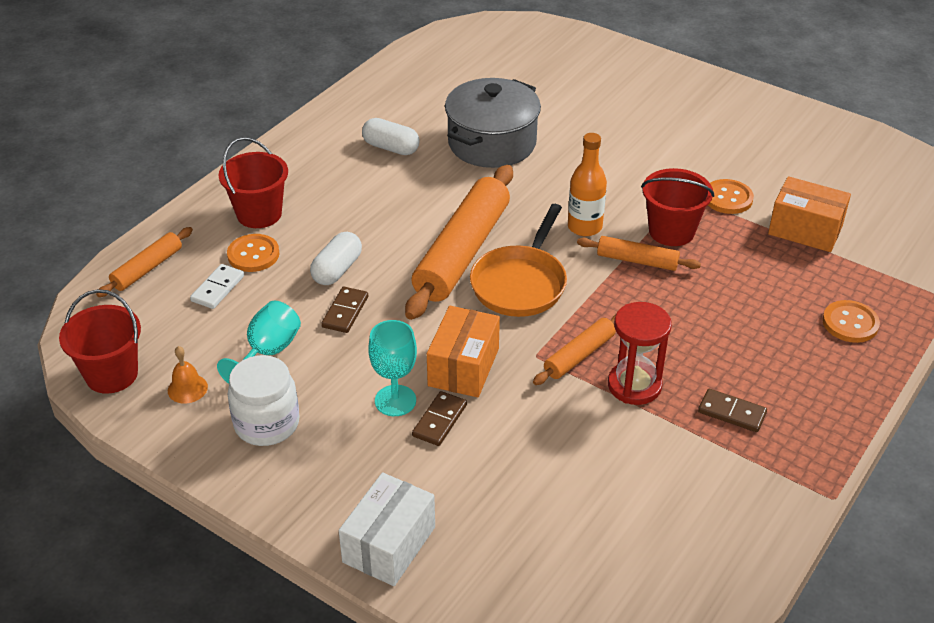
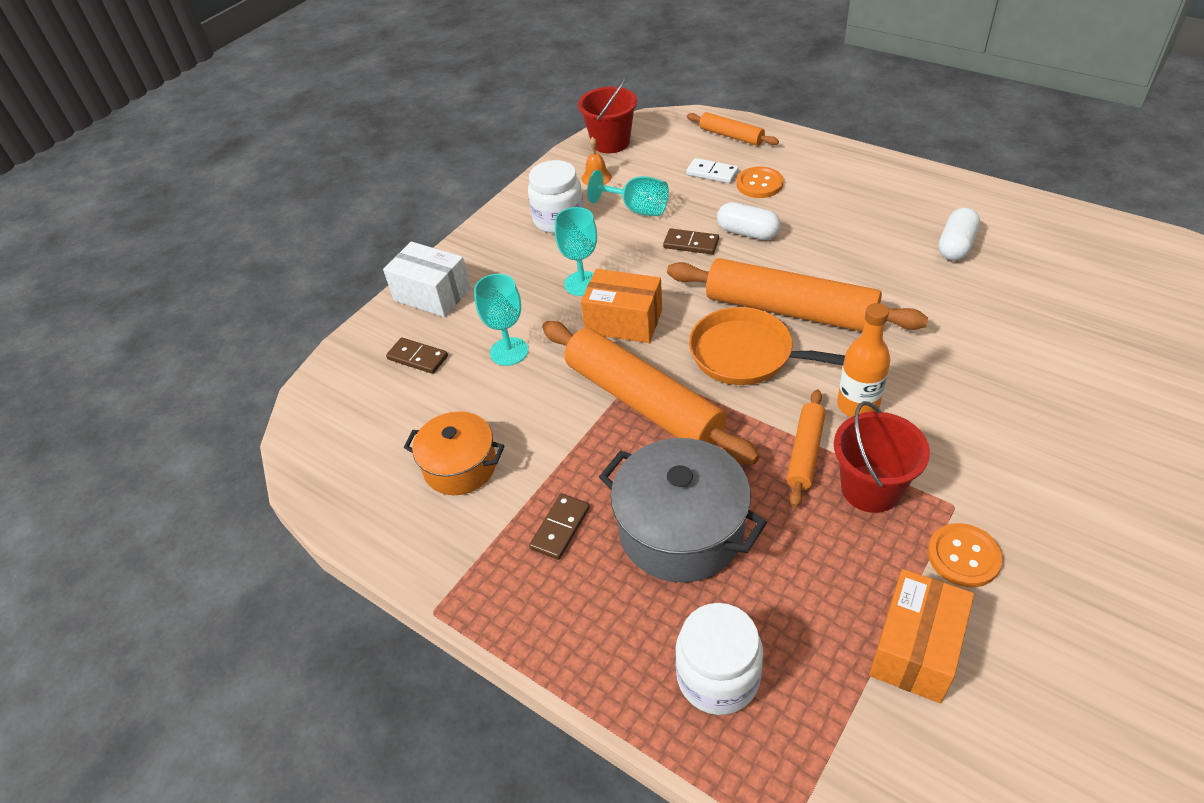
camera: 95 degrees right, 5 degrees up
(259, 214) = (817, 179): red bucket -> none
(439, 420) = (558, 311): brown domino -> brown domino (418, 357)
(492, 143) = (998, 321): grey pot -> grey pot (681, 530)
(501, 461) = (509, 351): none -> turquoise goblet
(579, 355) = (643, 402): orange rolling pin -> orange rolling pin, size x2.00
(634, 385) = (601, 445): red hourglass -> none
(666, 492) = (460, 466): none -> orange pot
(850, 323) = (718, 677): orange button -> white jar

